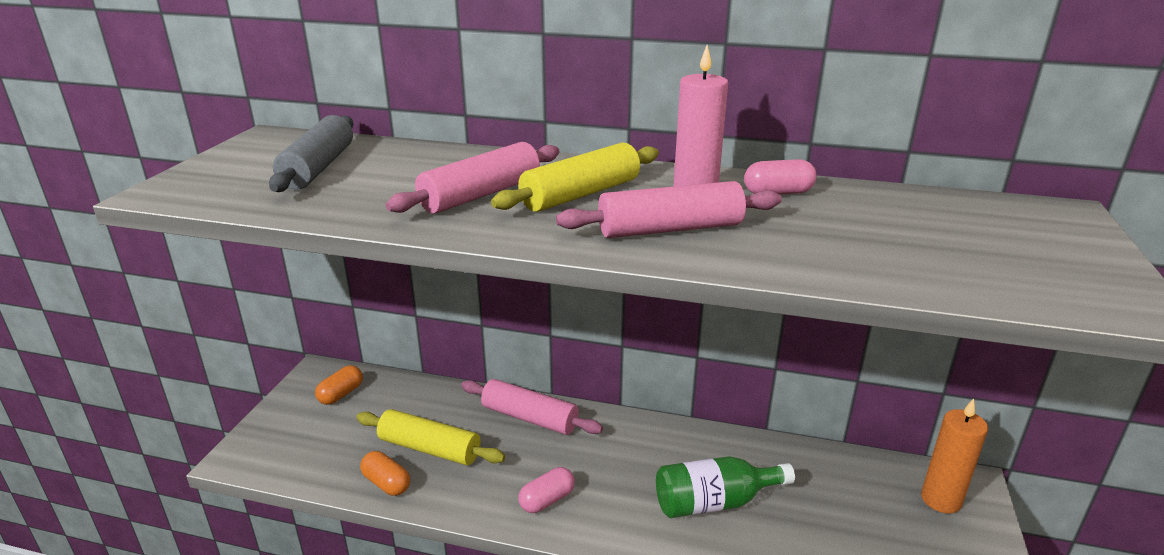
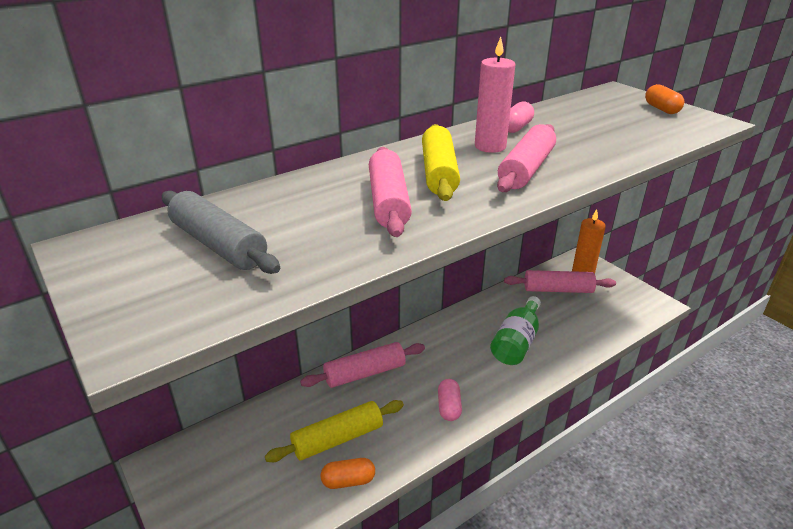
camera: 50 degrees left, 5 degrees up
(341, 394) = (209, 461): orange capsule -> orange capsule (661, 109)
(868, 491) = (558, 290): none -> pink rolling pin

